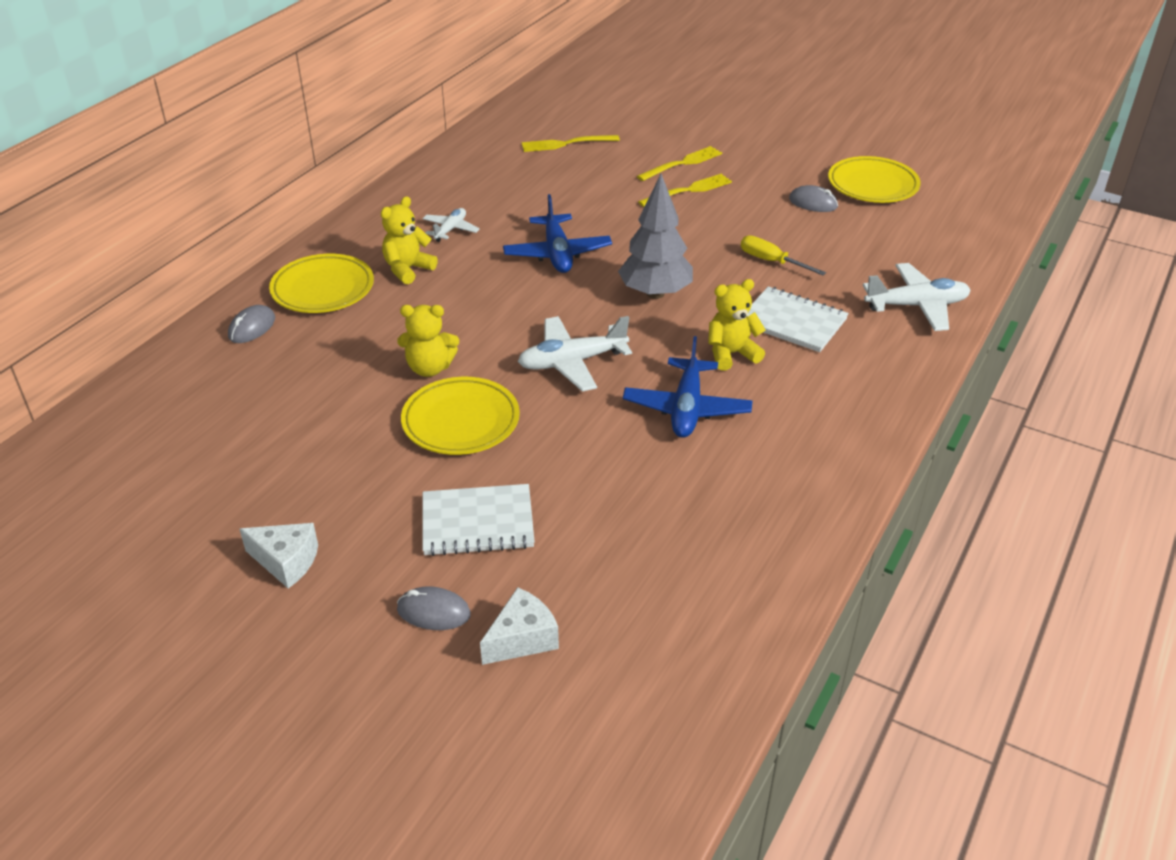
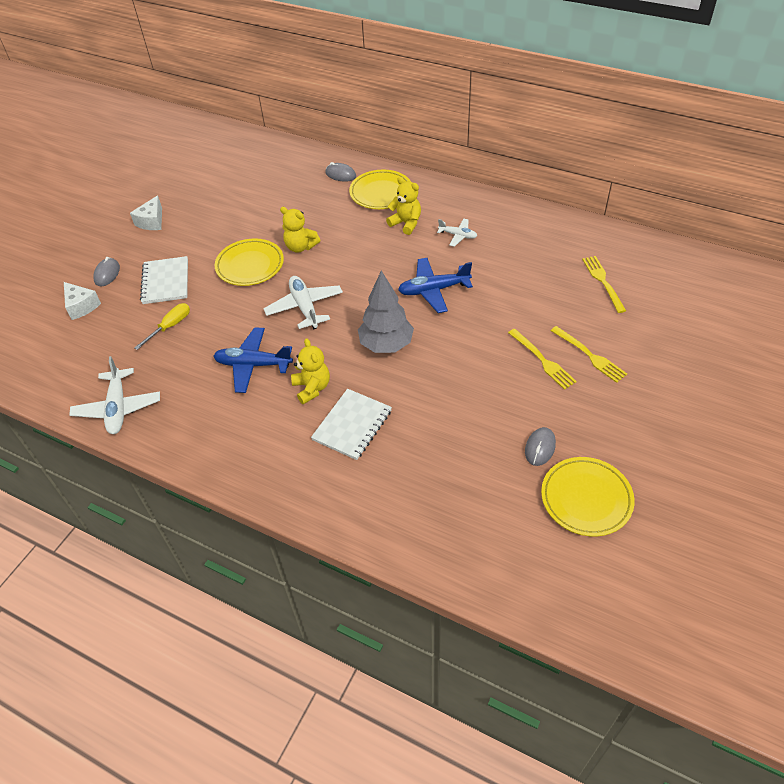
camera: 90 degrees right, 10 degrees up
(429, 368) = (300, 247): yellow teddy bear -> yellow teddy bear turned 60 degrees counterclockwise
(771, 261) = (437, 414): yellow screwdriver -> yellow screwdriver (170, 326)
(916, 306) = (378, 513): white plane -> white plane (118, 408)

